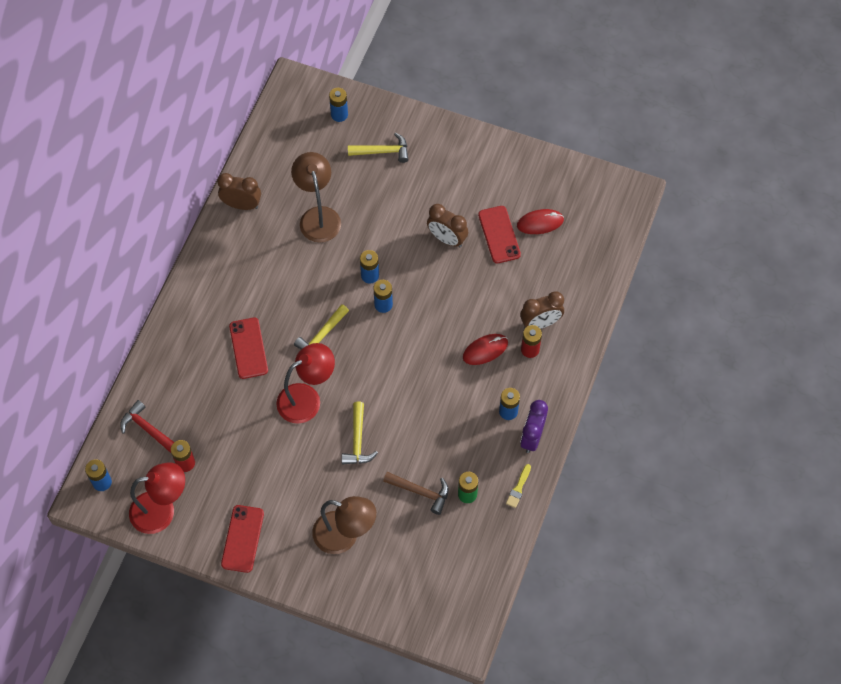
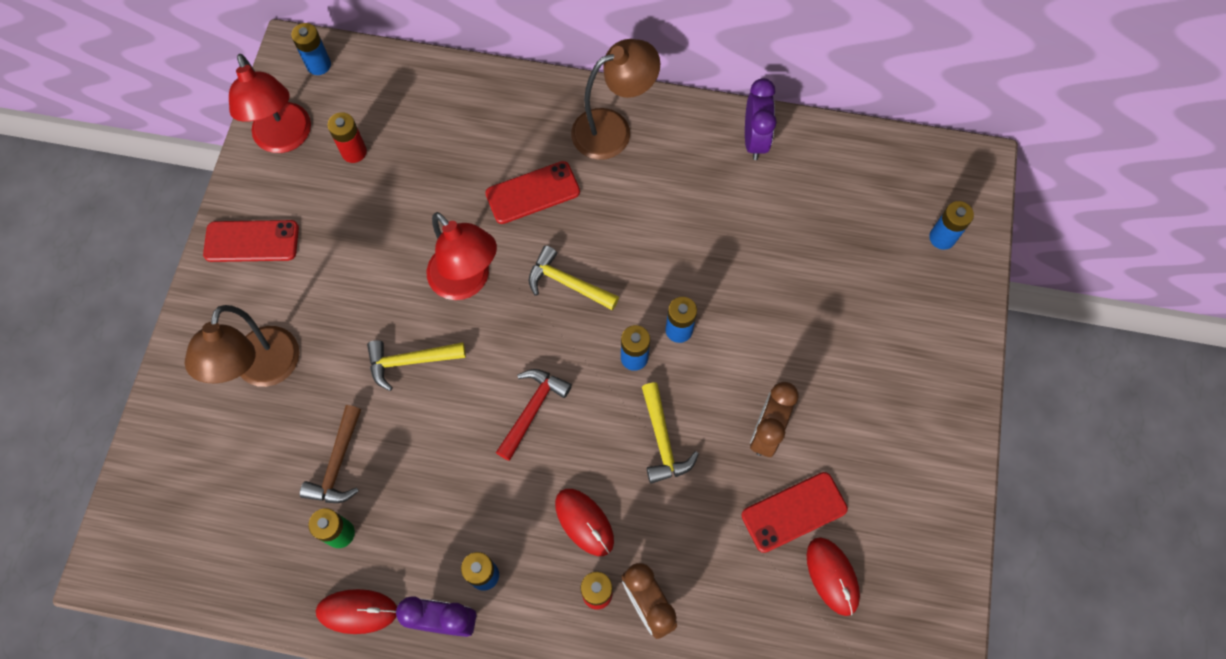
camera: 80 degrees right, 5 degrees up
(147, 429) = (397, 98): red hammer -> red hammer (532, 409)
(242, 205) = (754, 140): brown clock -> purple clock
(318, 216) = (761, 241): brown lamp -> brown lamp (613, 129)
(383, 151) = (896, 310): yellow hammer -> yellow hammer (663, 441)
(518, 488) = (357, 611): yellow brush -> red mouse

